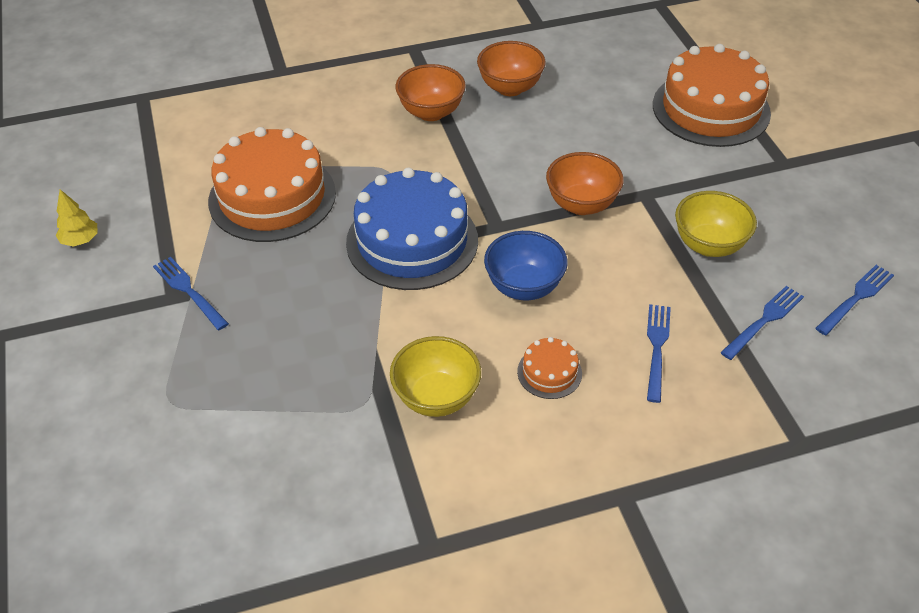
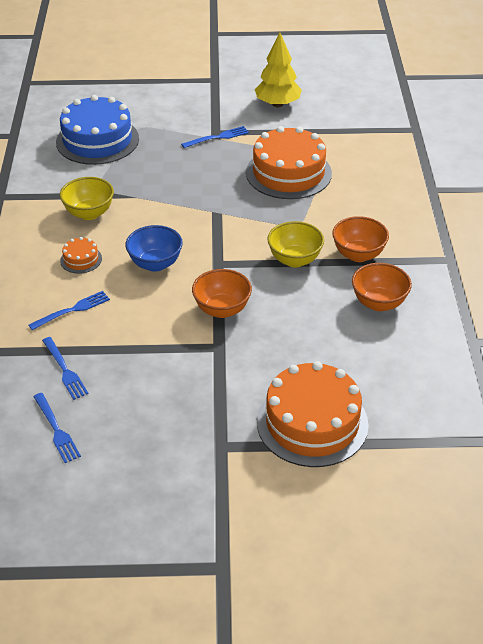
camera: 105 degrees right, 5 degrees down
(80, 240) = (277, 104): yellow tree -> yellow tree, size x1.91
(412, 241) = (221, 224): blue cake -> blue cake (97, 140)
(656, 348) = (72, 310): blue fork -> blue fork turned 60 degrees counterclockwise
(708, 245) = (149, 365): yellow bowl -> yellow bowl (294, 260)

